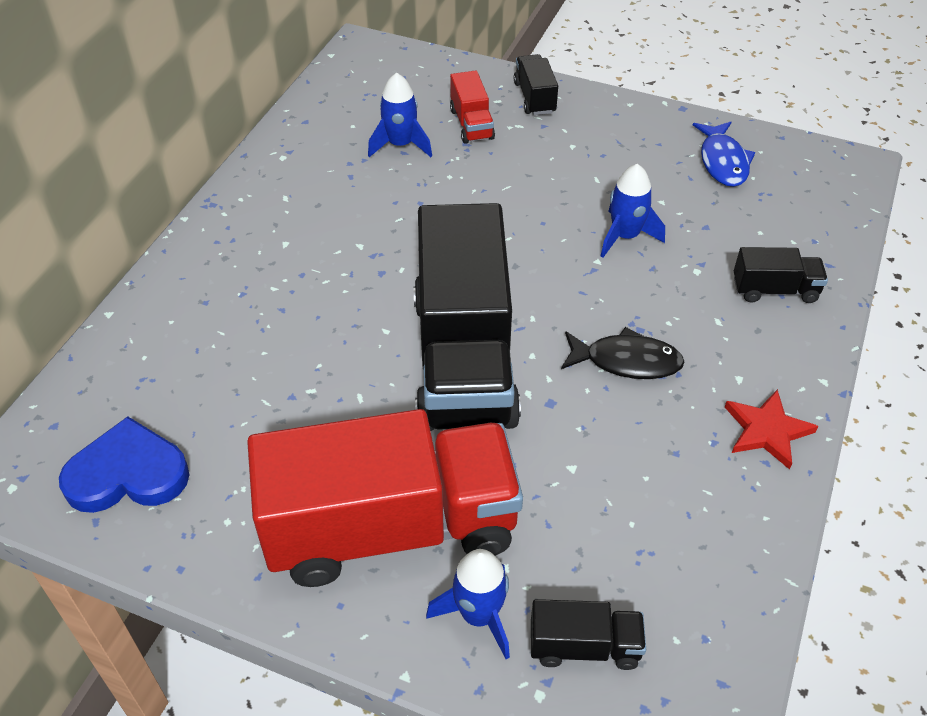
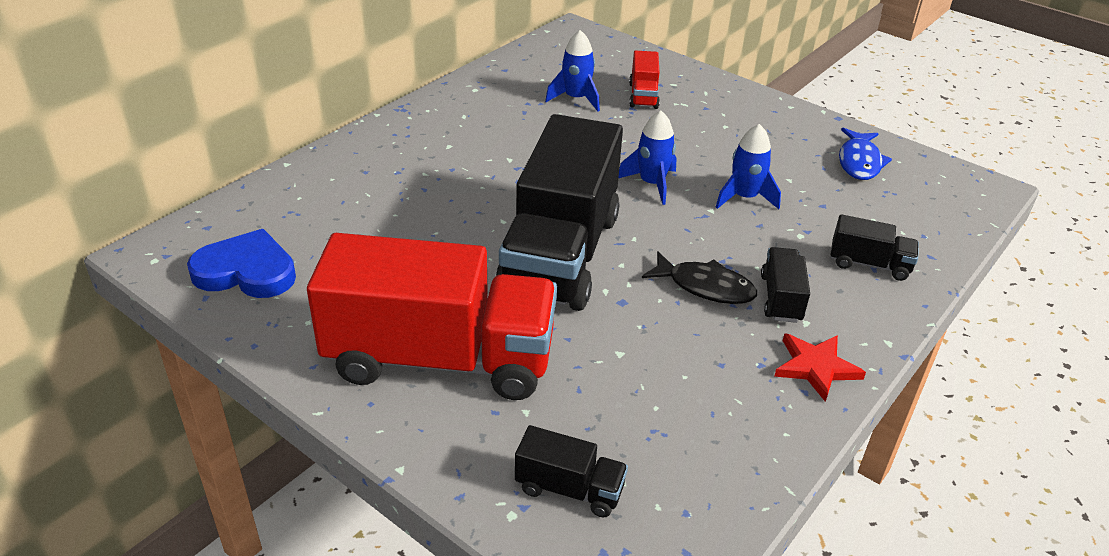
camera: 15 degrees right, 10 degrees down
(479, 615) = (485, 441): blue rocket -> blue rocket (651, 184)
(534, 98) = (707, 87): black truck -> black truck (781, 298)

